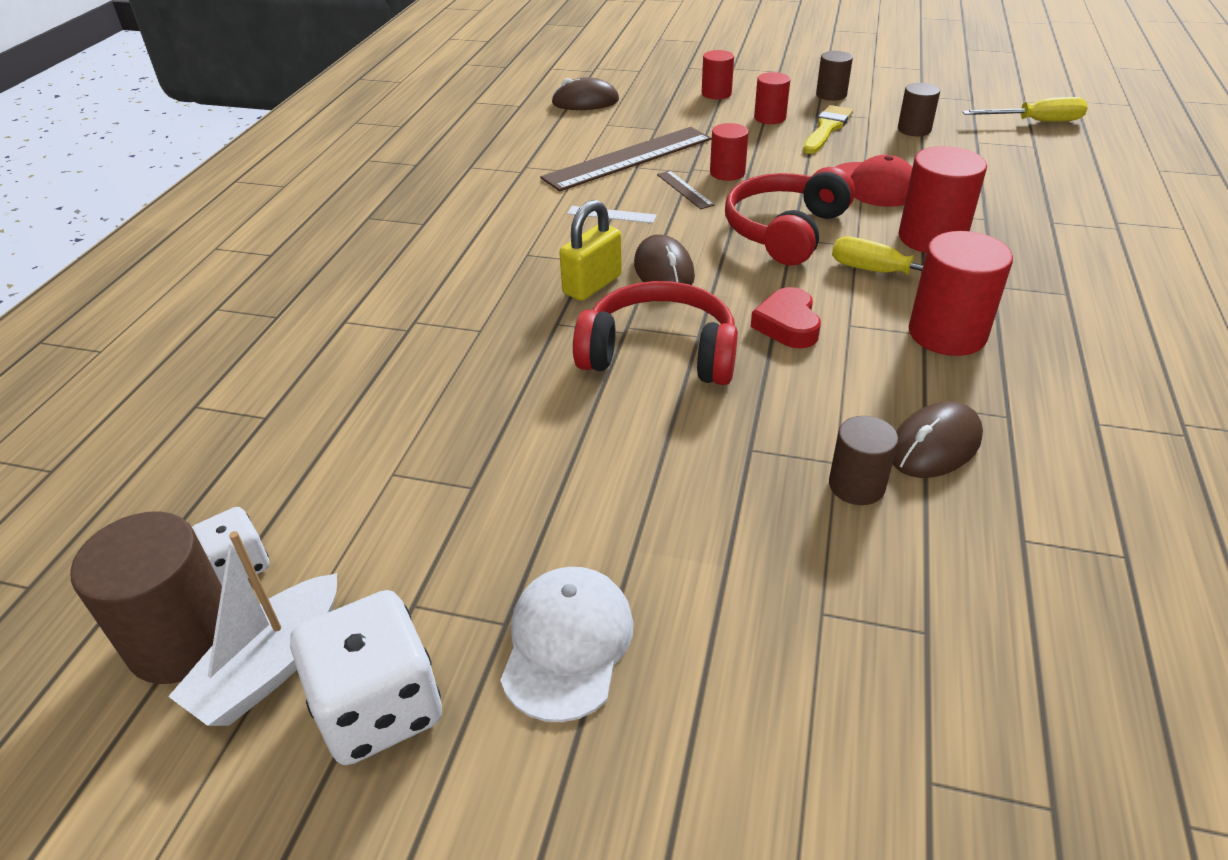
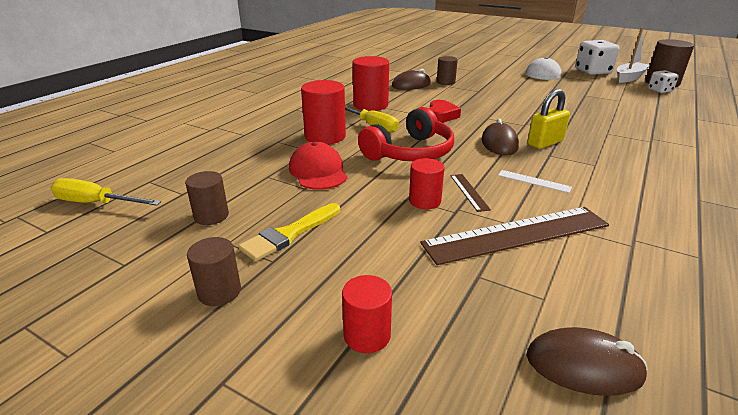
camera: 165 degrees left, 10 degrees down
(659, 354) = (508, 114): red headphones -> none
(770, 118) = (333, 264): red cylinder -> none

